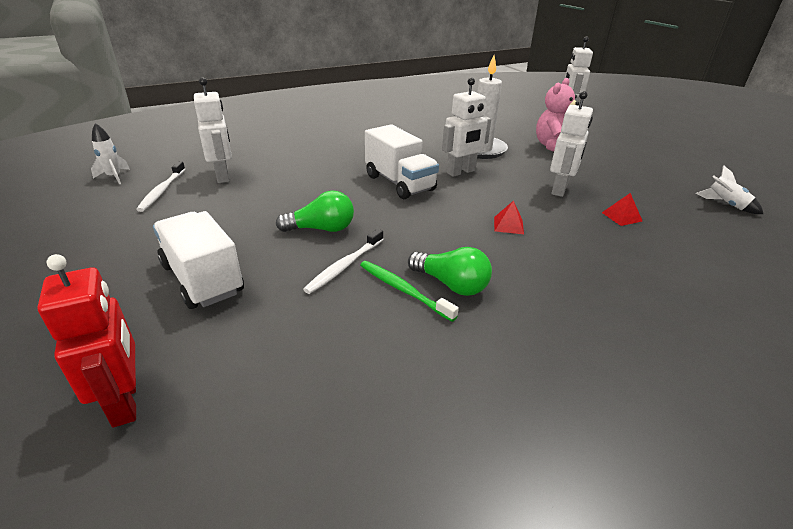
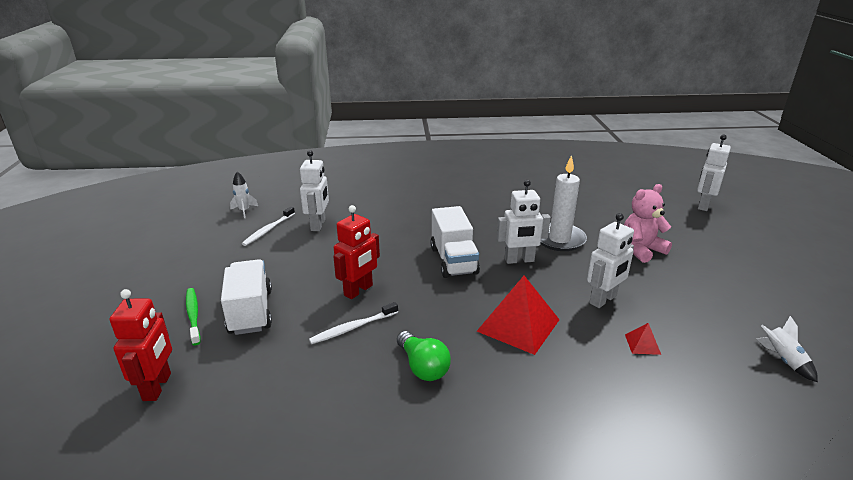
camera: 25 degrees right, 5 degrees down
(321, 229) = (358, 290): green light bulb -> red robot
(403, 290) = (381, 361): green toothbrush -> green toothbrush (193, 315)
(508, 225) = (518, 325): red pyramid -> red pyramid, size x2.29

